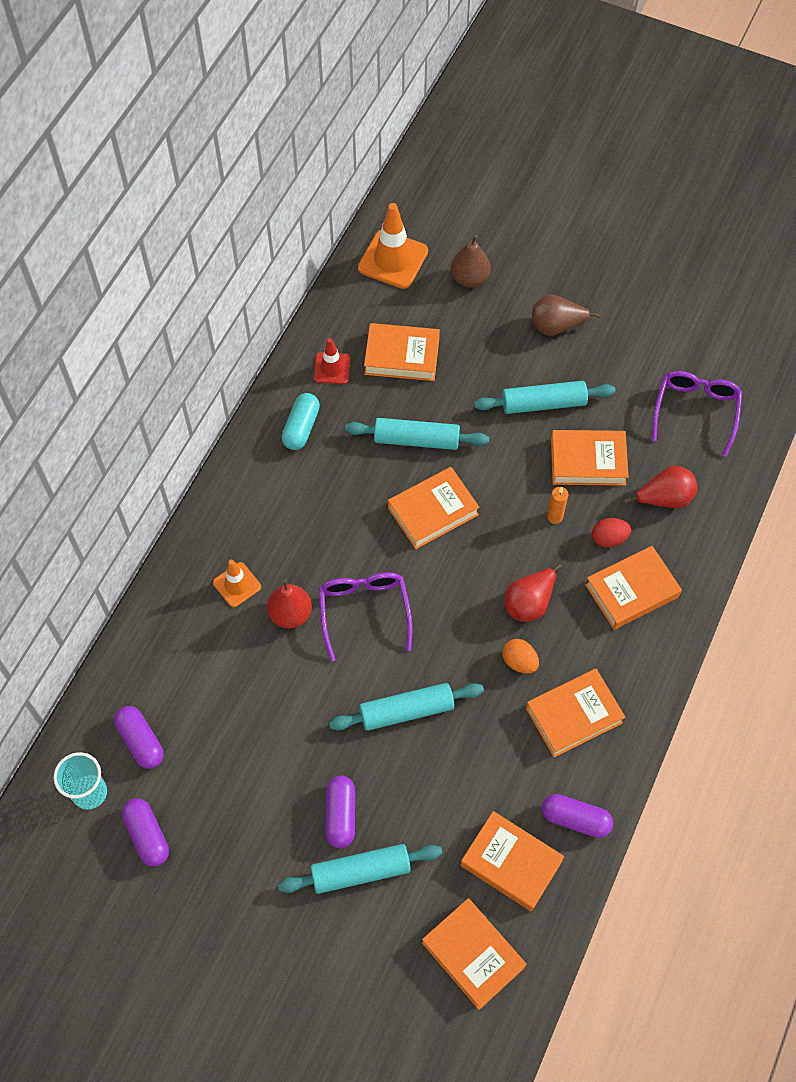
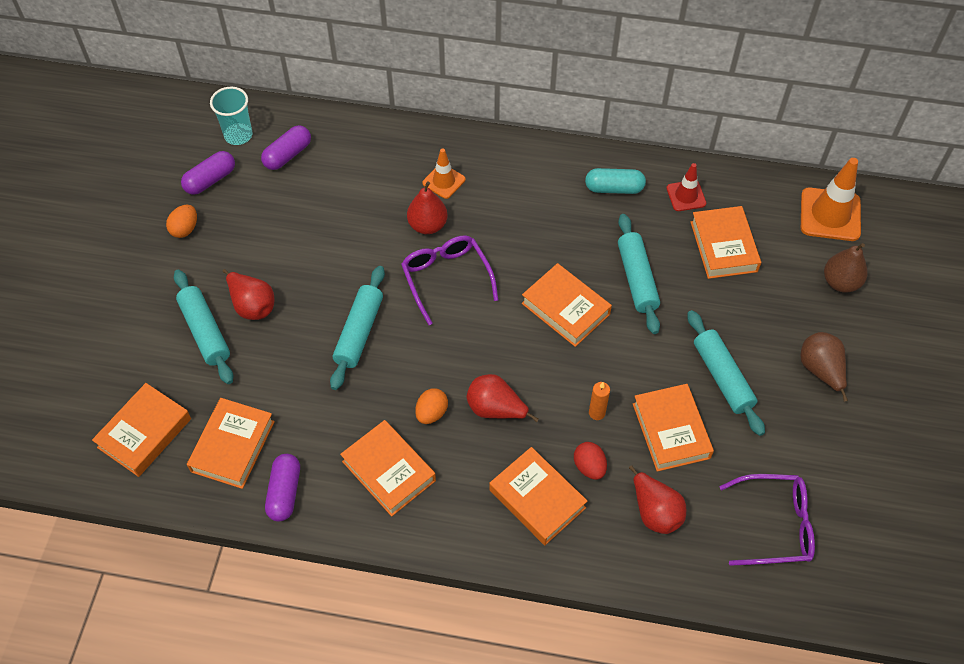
camera: 75 degrees right, 5 degrees down
(211, 875) = (185, 229): none -> orange egg
(340, 815) = (252, 305): purple capsule -> red pear
(364, 611) = (446, 278): purple glasses -> purple glasses turned 90 degrees counterclockwise
(406, 711) = (359, 332): turquoise rolling pin -> turquoise rolling pin turned 45 degrees clockwise

